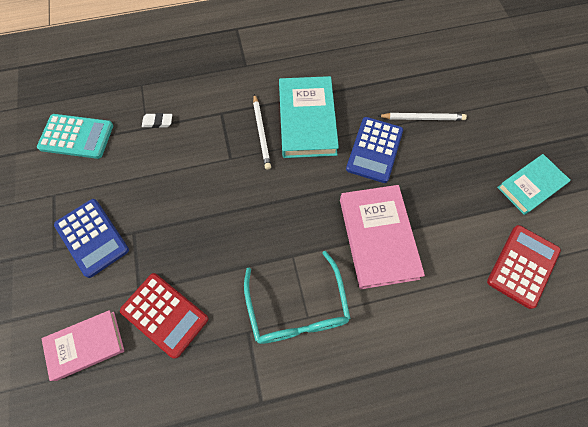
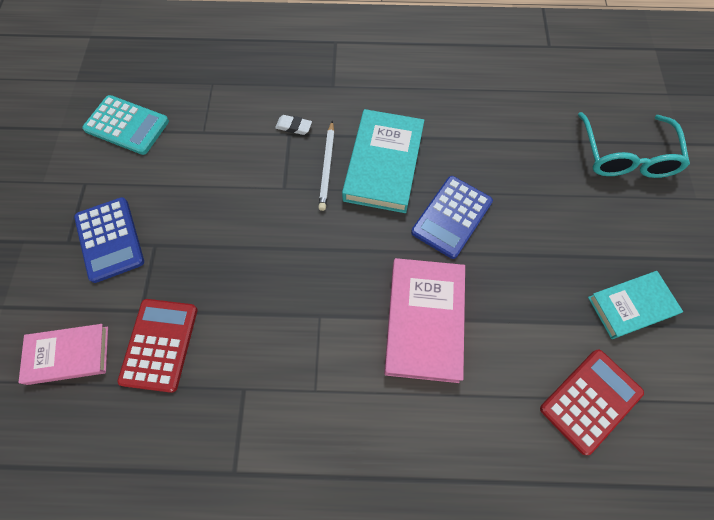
camera: 15 degrees right, 0 degrees up
(158, 122) = (217, 129): white eraser -> white eraser (294, 127)
(164, 314) = (160, 344): red calculator -> red calculator turned 135 degrees counterclockwise
(297, 308) = (306, 378): turquoise glasses -> turquoise glasses (625, 156)
(422, 118) = (521, 193): white pencil -> none

